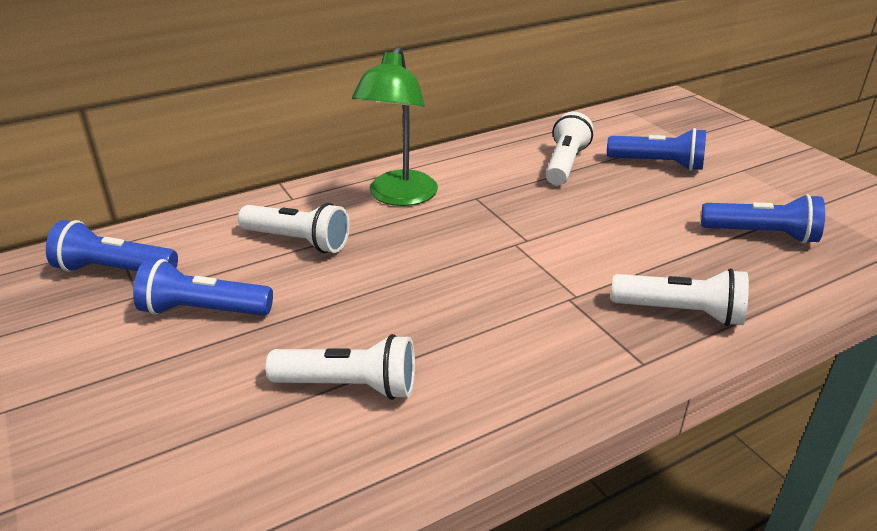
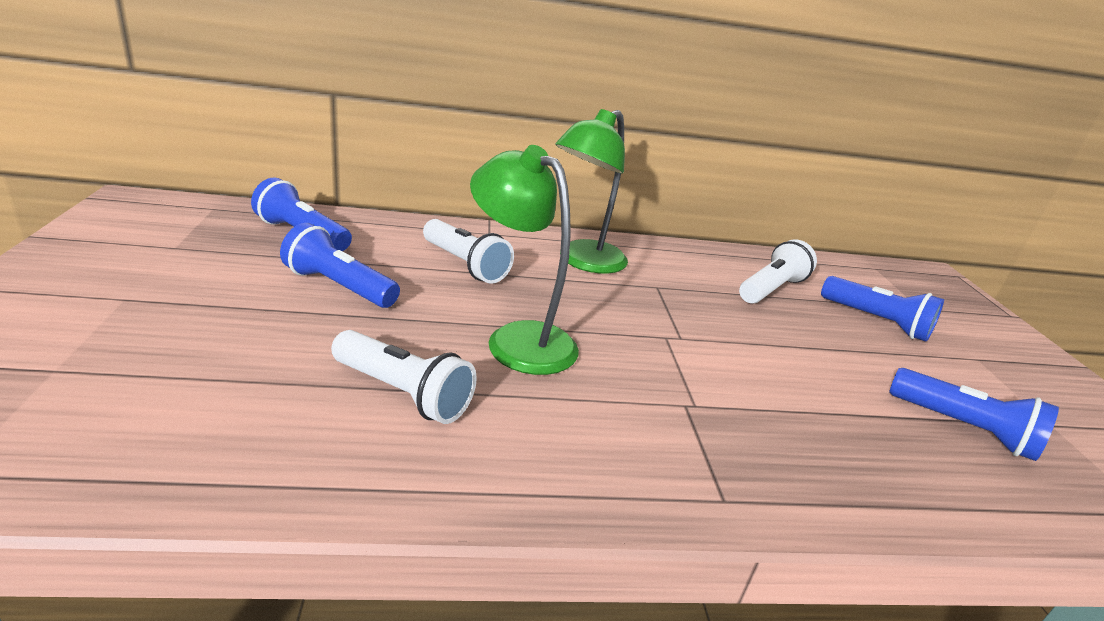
camera: 20 degrees right, 5 degrees down
(402, 296) = (518, 339): none -> green lamp
(680, 312) = (806, 467): white flashlight -> none

